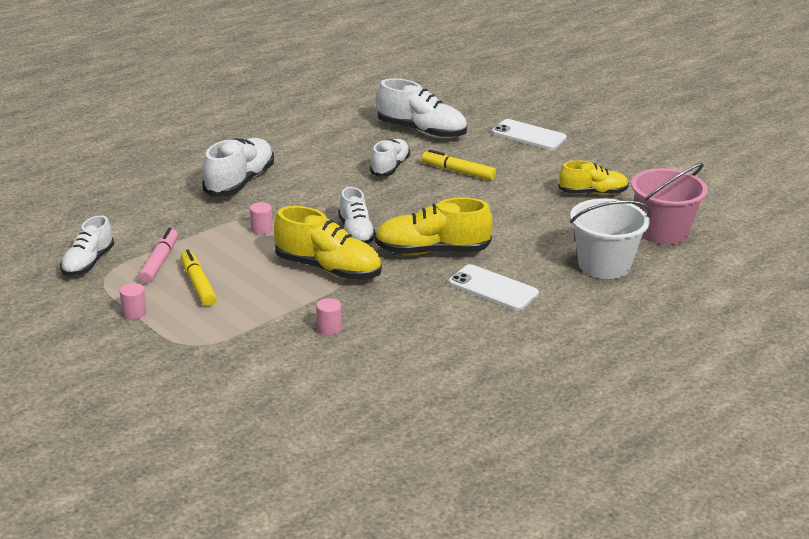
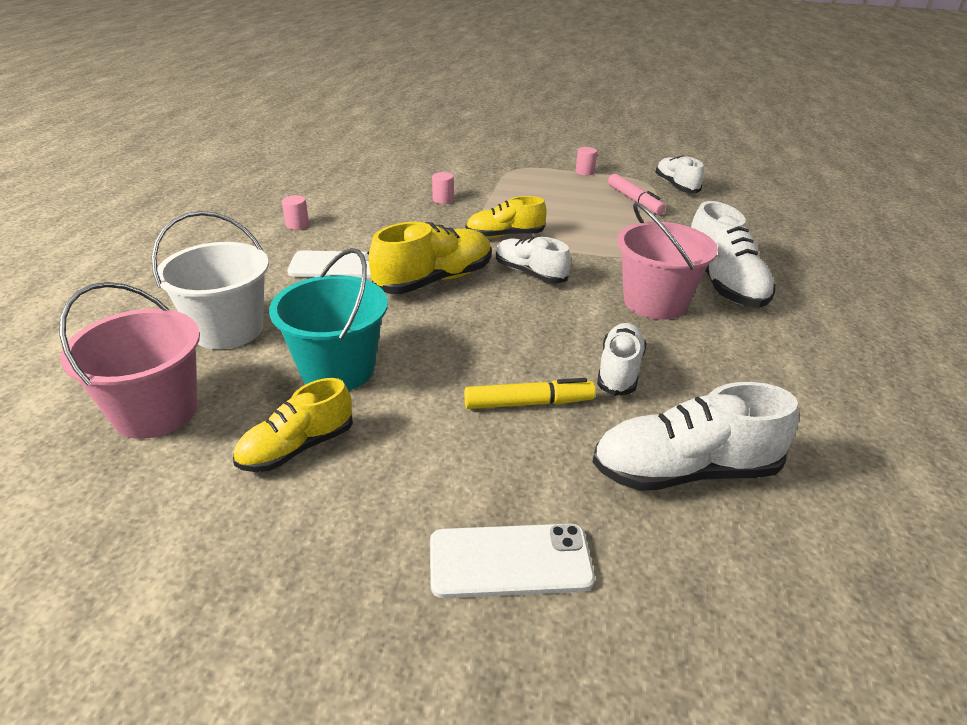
camera: 145 degrees right, 5 degrees up
(198, 284) = (579, 196): yellow marker -> none
(261, 229) = (614, 247): pink cylinder -> pink cylinder (297, 225)
(306, 188) = (655, 302): none -> pink bucket
(328, 269) = (505, 235): yellow shoe -> yellow shoe, size x0.66
(390, 167) = (619, 371): white shoe -> white shoe turned 150 degrees counterclockwise
(547, 219) = (337, 369): none -> turquoise bucket

